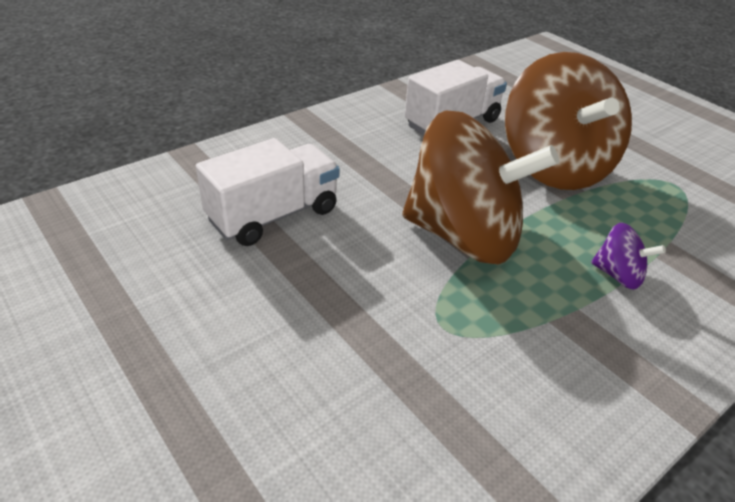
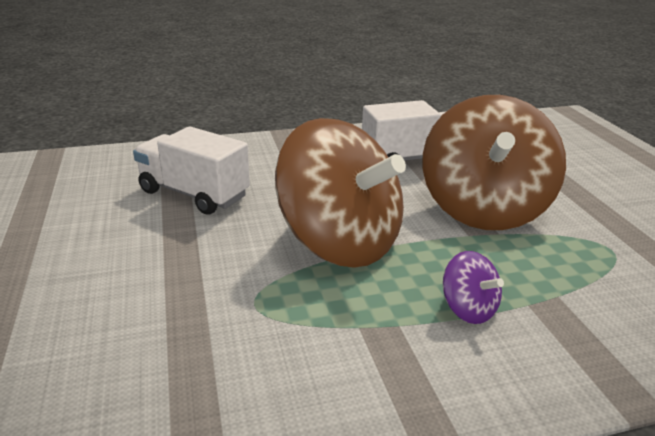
camera: 25 degrees right, 10 degrees down
(273, 215) = (194, 194): white truck -> white truck turned 135 degrees counterclockwise

